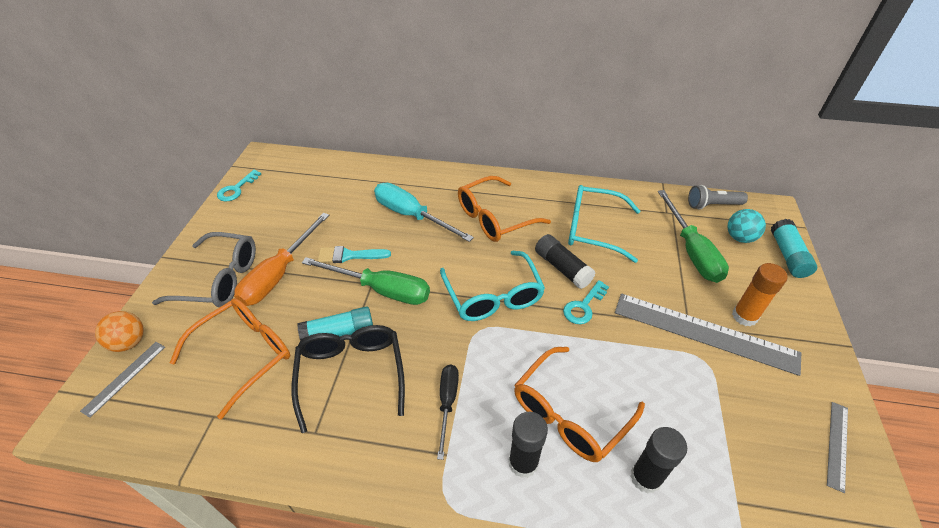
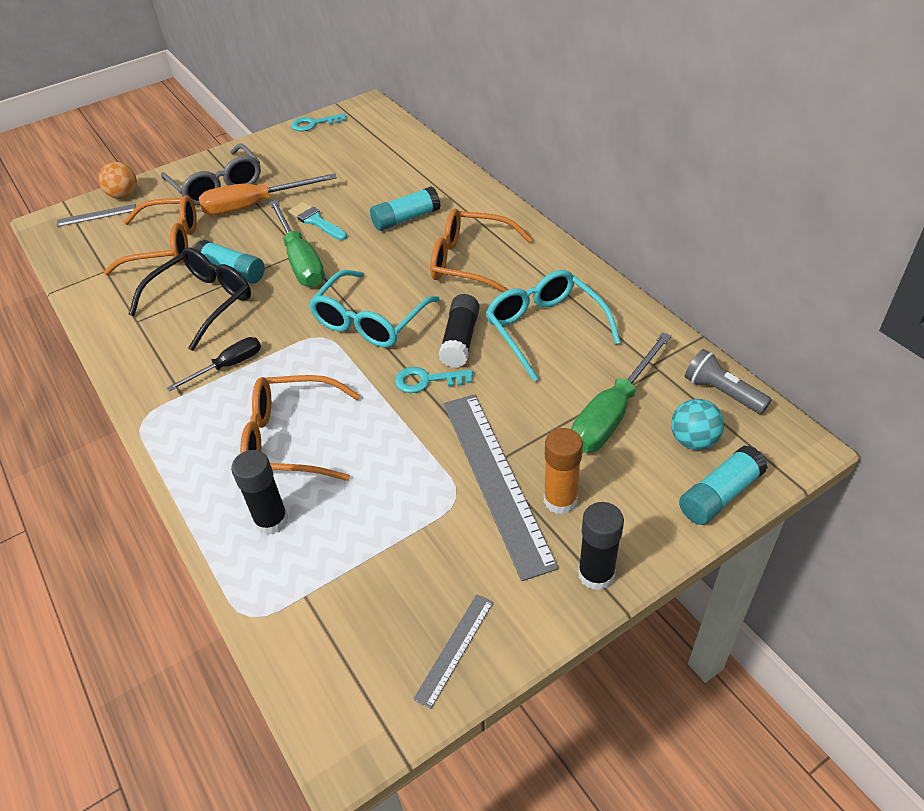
camera: 50 degrees right, 0 degrees up
(412, 216) = (406, 219): turquoise screwdriver -> turquoise glue stick
(523, 463) = (214, 439): black glue stick -> black glue stick (596, 574)
(837, 445) = (454, 649): grey ruler -> grey ruler turned 45 degrees counterclockwise

